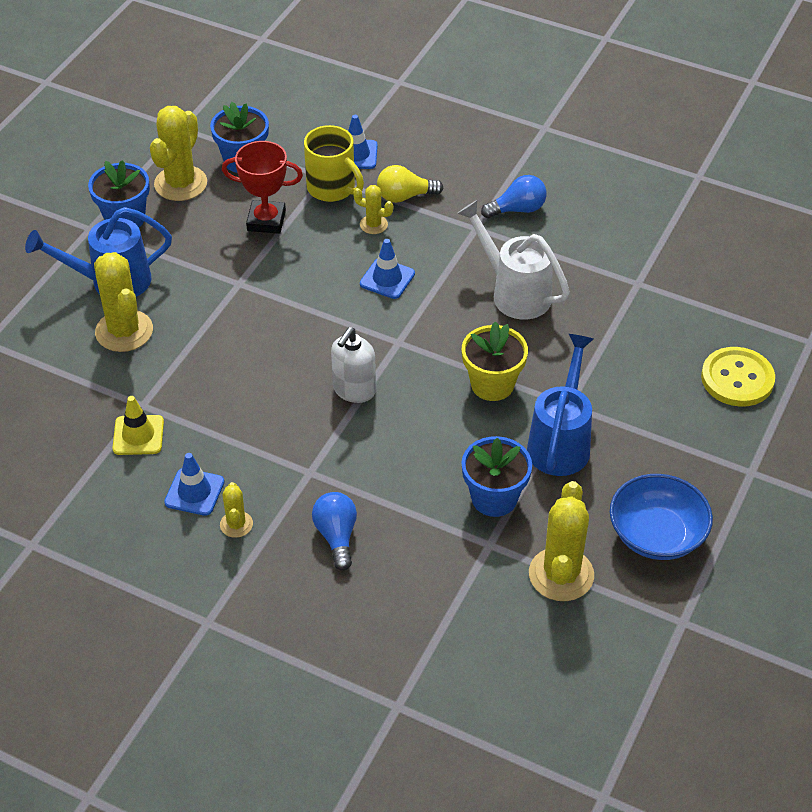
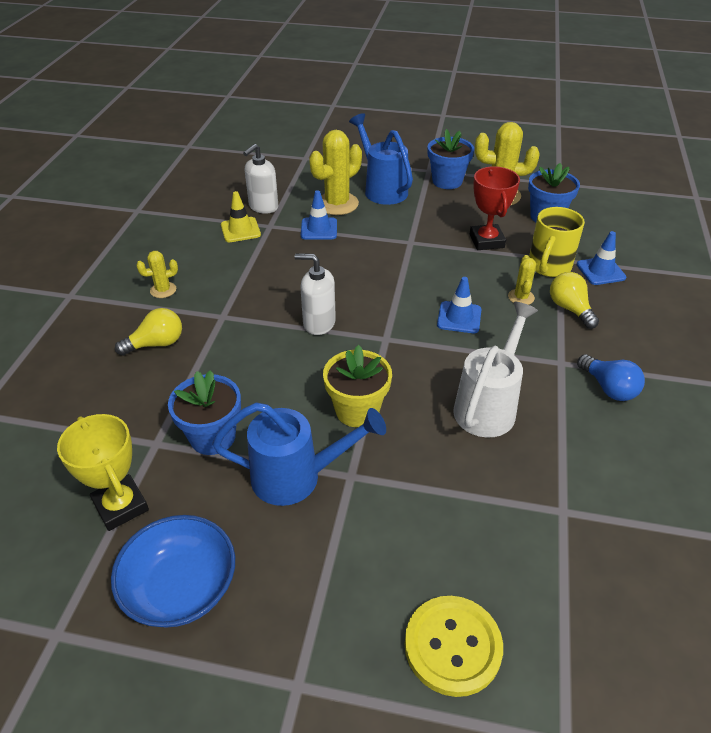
camera: 75 degrees right, 5 degrees down
(93, 405) = (263, 207): none -> white soap dispenser
(194, 492) = (192, 265): blue traffic cone -> blue traffic cone (319, 229)
(336, 536) = (156, 344): blue light bulb -> yellow light bulb
(561, 574) = (121, 506): yellow cactus -> yellow trophy

